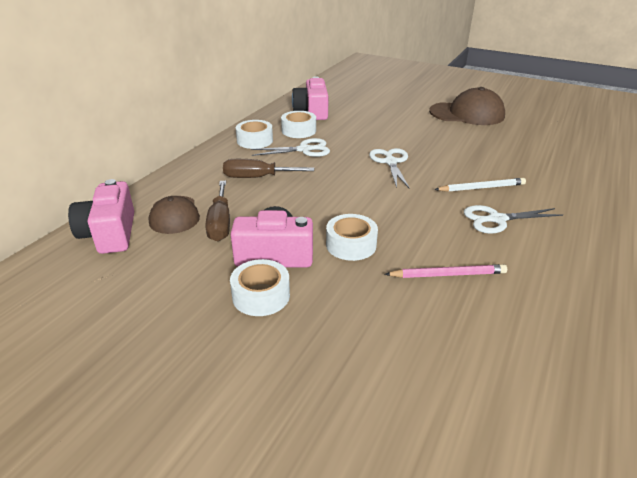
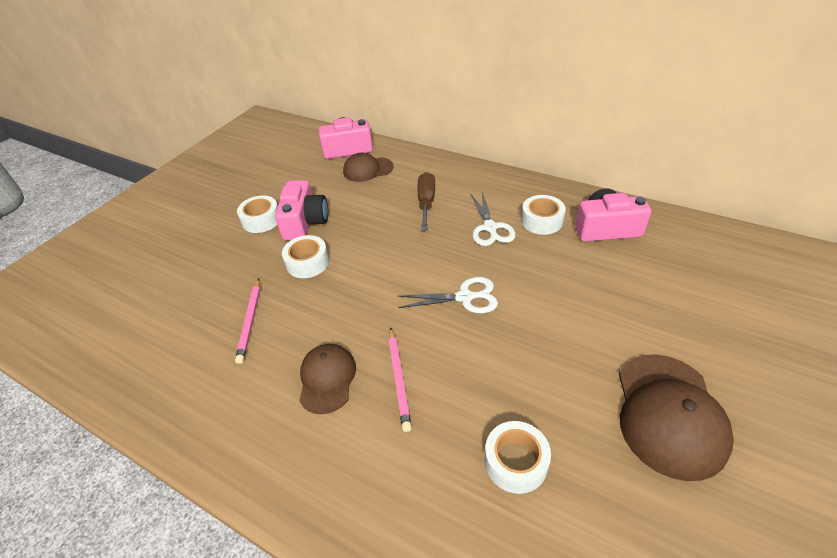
camera: 95 degrees right, 10 degrees up
(220, 223) = (352, 192): brown screwdriver -> none
(255, 141) = (507, 192): white tape -> white tape (515, 462)
(481, 188) = (399, 379): white pencil -> pink pencil
(497, 219) = (327, 379): white scissors -> brown cap

